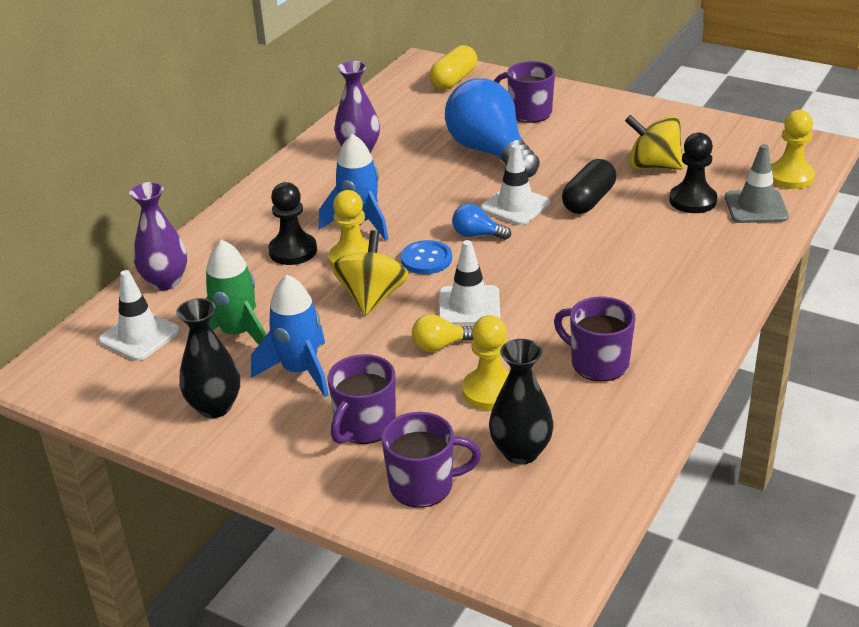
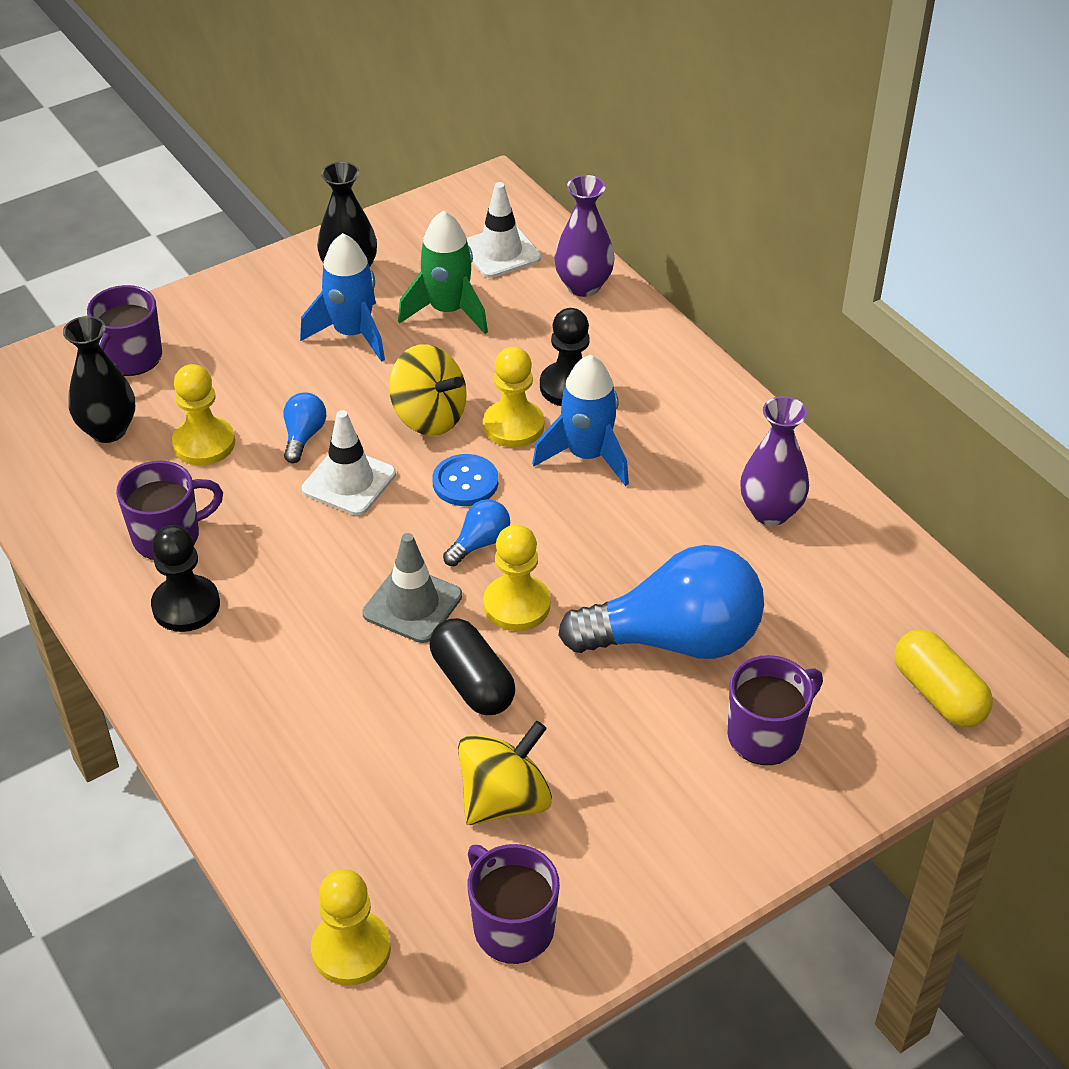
camera: 115 degrees right, 10 degrees up
(364, 426) = (236, 349): purple mug -> purple mug (512, 927)
(440, 345) = (303, 436): yellow light bulb -> blue light bulb
(515, 206) = (517, 605): white traffic cone -> yellow pawn
(692, 200) = (385, 792): black pawn -> black pawn (186, 606)
(756, 207) = (313, 854): grey traffic cone -> grey traffic cone (412, 605)

